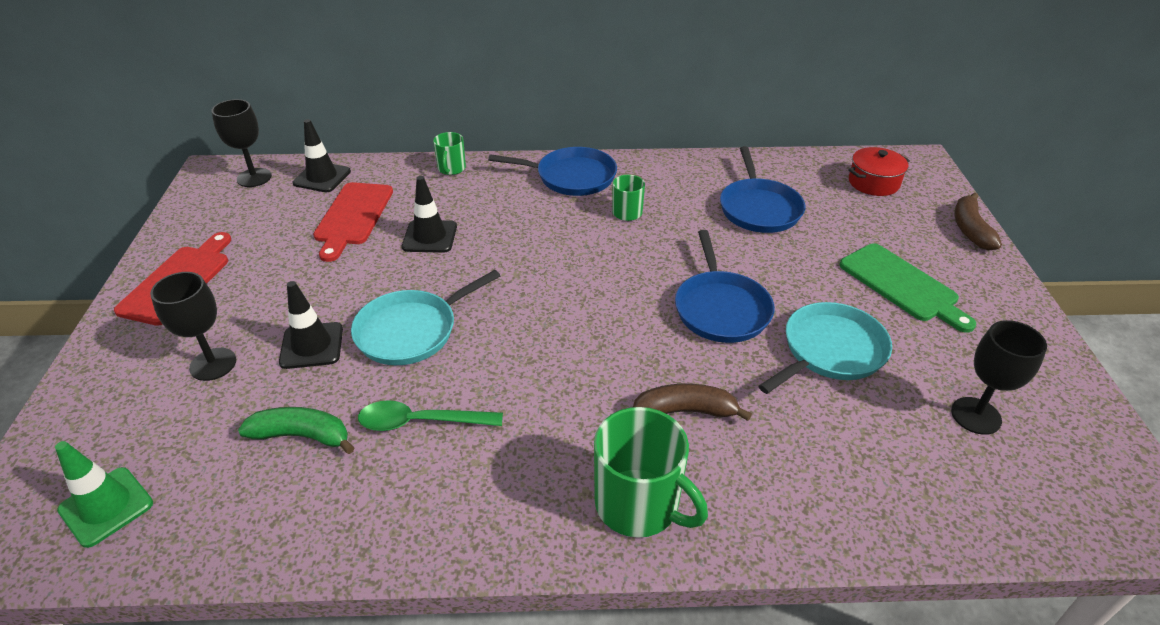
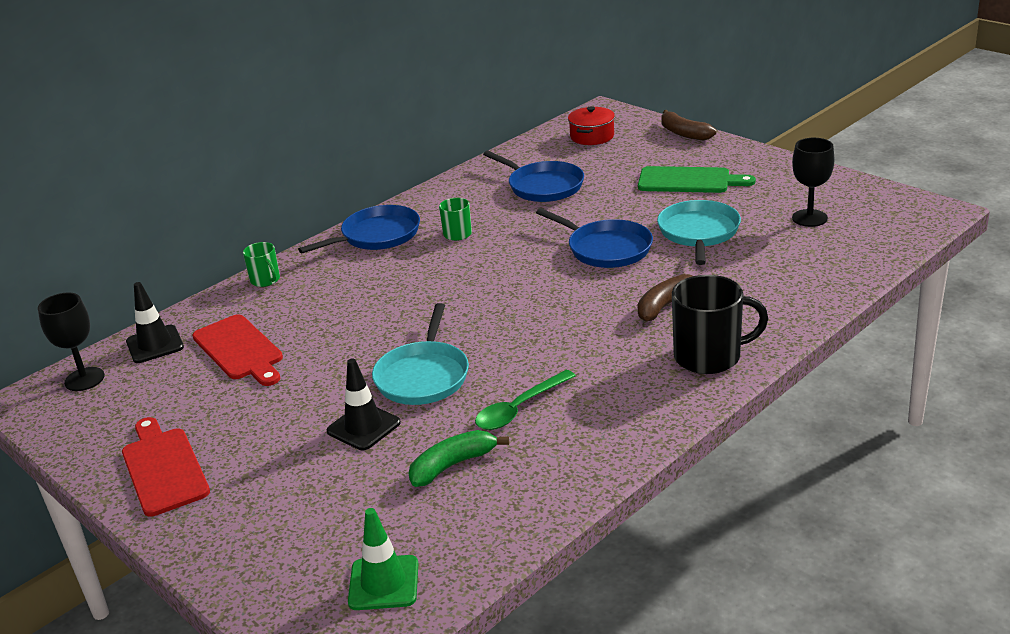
camera: 40 degrees left, 10 degrees down
(213, 364) = (305, 482): black goblet -> none
(430, 237) = (332, 325): black traffic cone -> none
(639, 505) = (709, 357): green mug -> black mug

